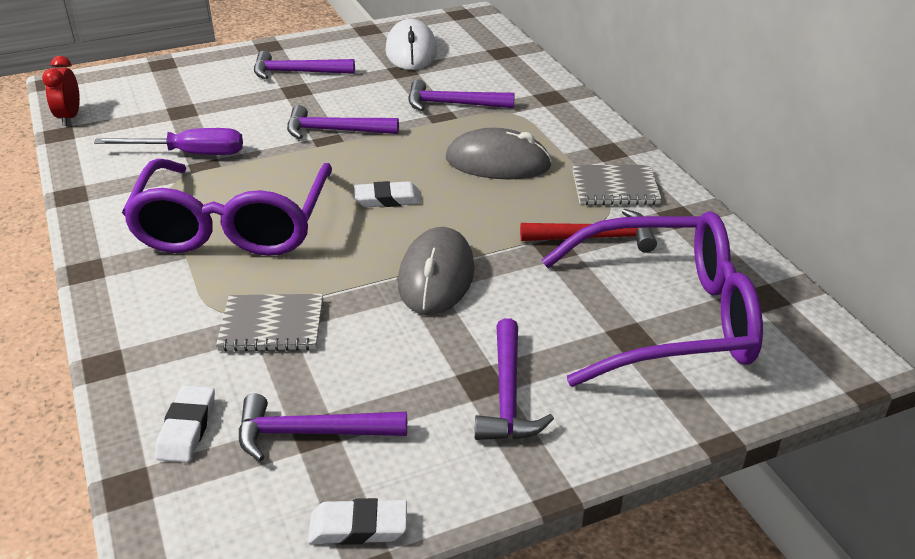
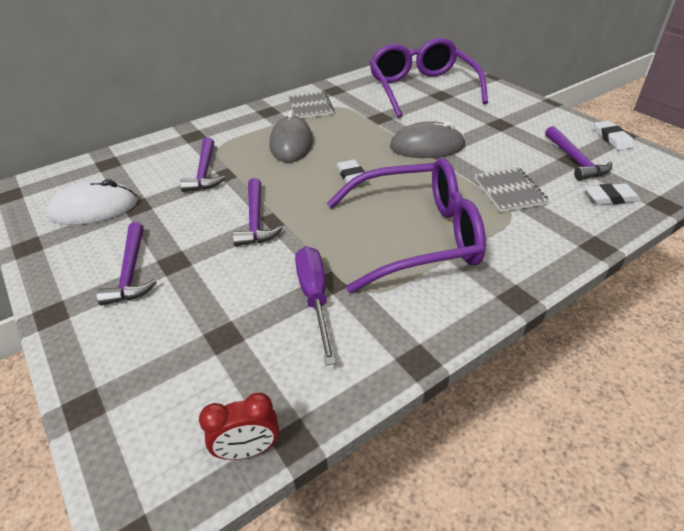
camera: 100 degrees left, 5 degrees up
(507, 395) = (503, 117): purple hammer -> none
(595, 238) = (365, 108): red hammer -> none

